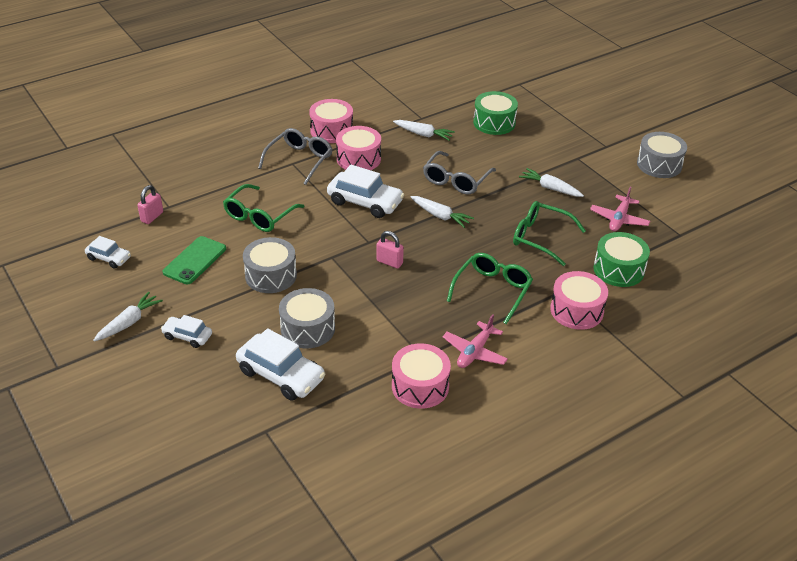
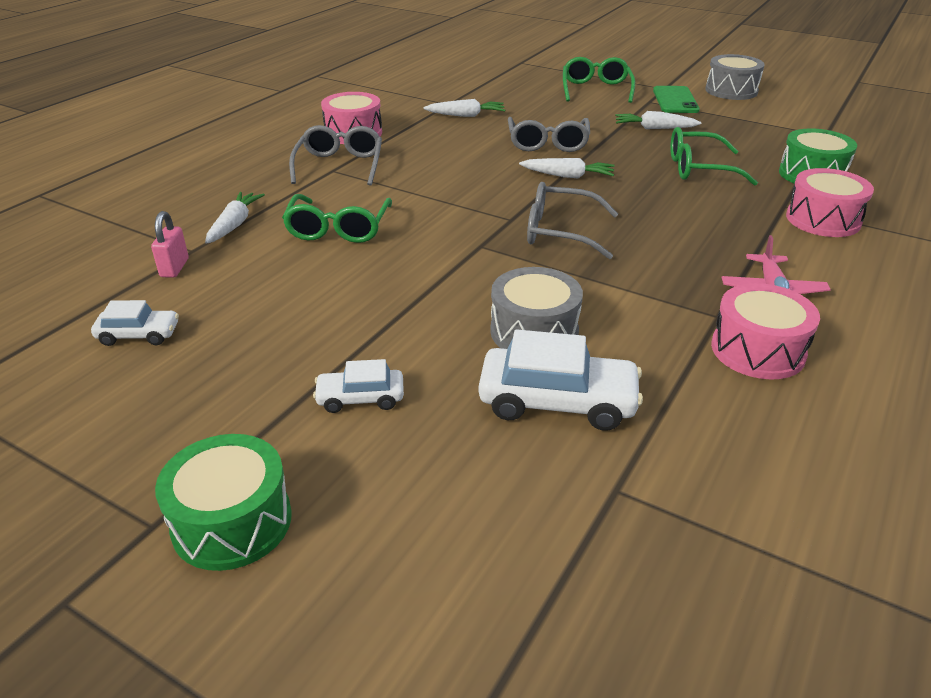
camera: 25 degrees left, 5 degrees down
(129, 322) = (242, 410): white carrot -> white carrot (234, 224)
(195, 260) = (287, 300): green phone -> green phone (675, 100)
(271, 275) = (418, 287): grey drum -> none
(358, 159) = (413, 149): pink drum -> none
(365, 202) = (464, 184): white car -> none
(389, 262) = (560, 232): pink padlock -> grey glasses
(492, 290) = (711, 226): green glasses -> green glasses (596, 89)
(494, 123) = (531, 93): green drum -> green drum (232, 522)
(619, 219) = (754, 136): pink plane -> none

